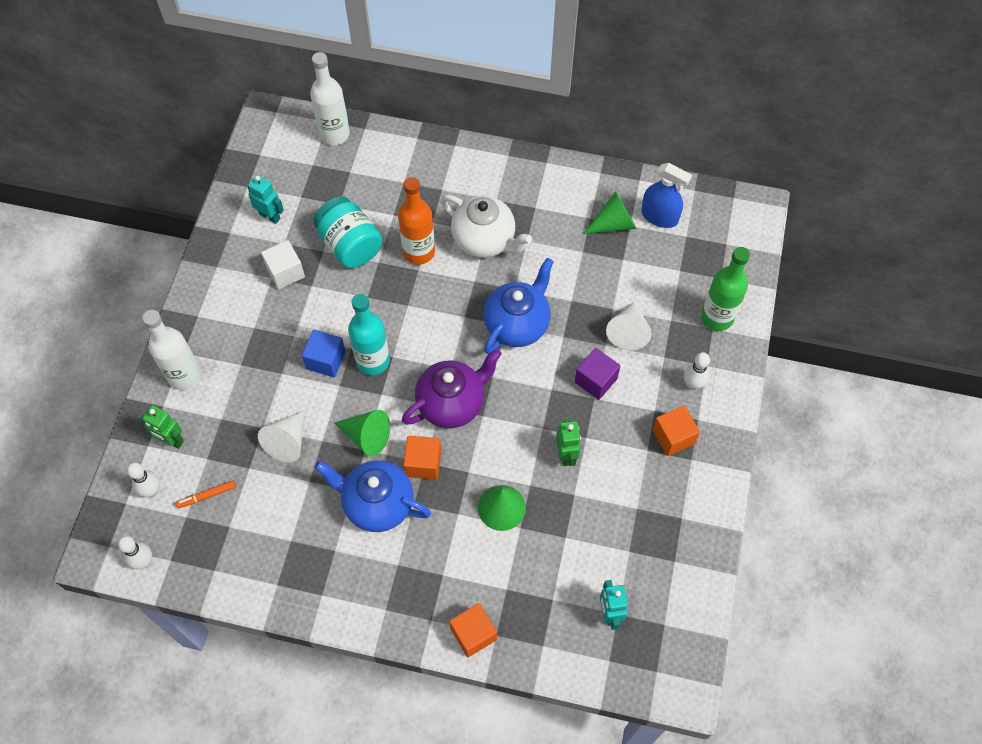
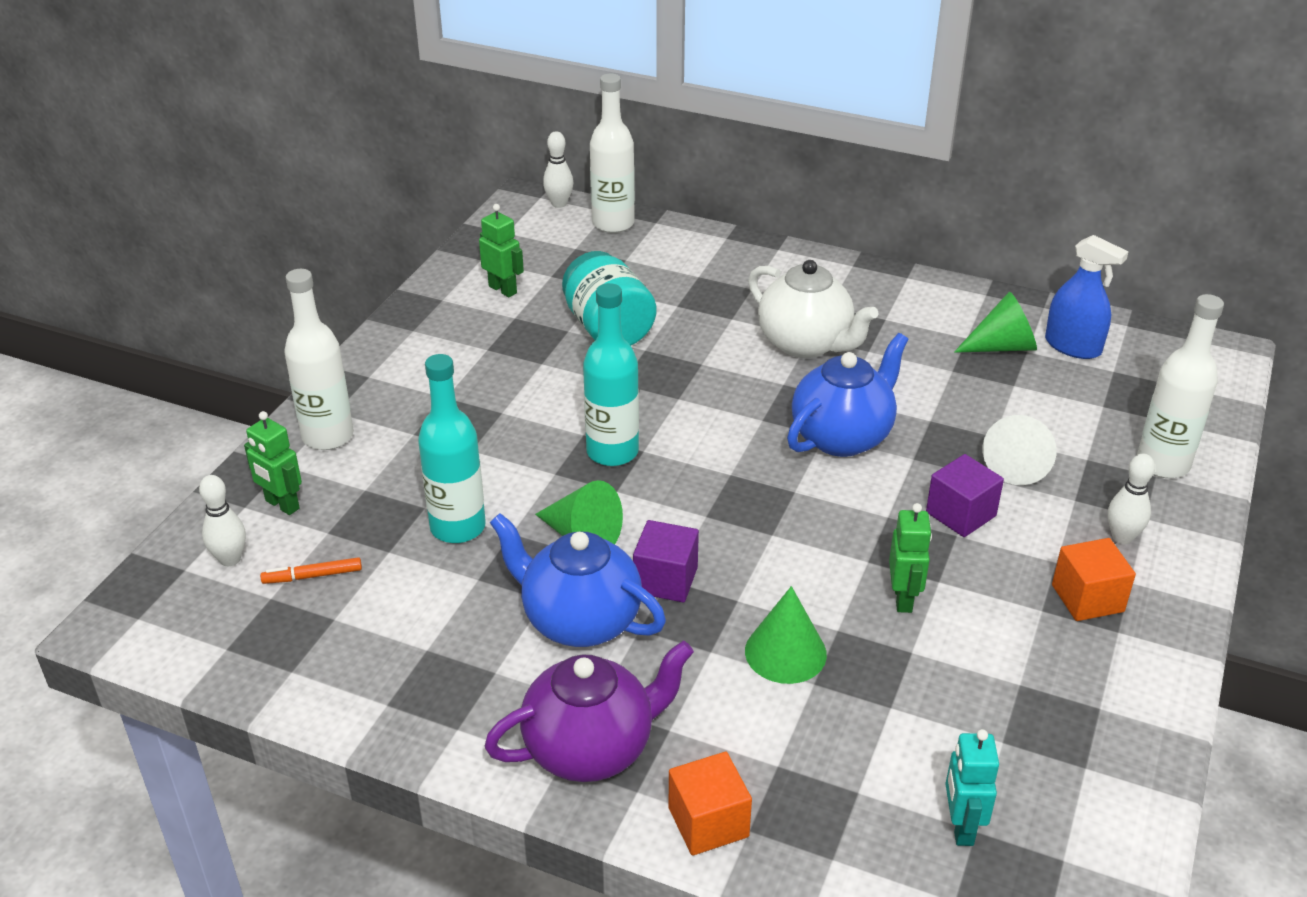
camera: 10 degrees right, 25 degrees down
(144, 561) = (184, 644): white bowling pin -> white bowling pin (559, 204)
(270, 216) = (503, 289): turquoise robot -> green robot
(285, 272) = (508, 346): white cube -> none
(287, 441) = (458, 527): white cone -> turquoise bottle
(326, 360) = (541, 443): blue cube -> none
(419, 252) = (706, 345): orange bottle -> none
(423, 463) = (665, 580): orange cube -> purple cube
(452, 403) = (726, 514): purple teapot -> purple teapot (591, 748)
(717, 317) = (1163, 464): green bottle -> white bottle

